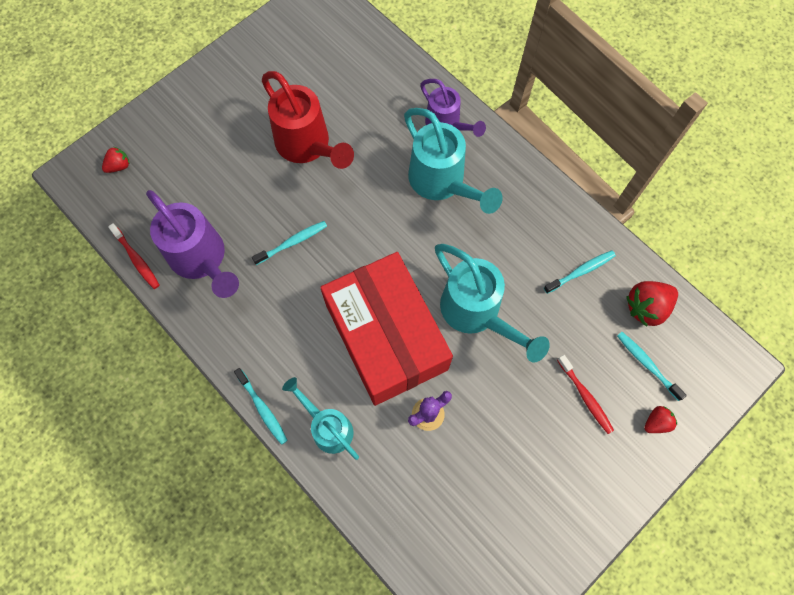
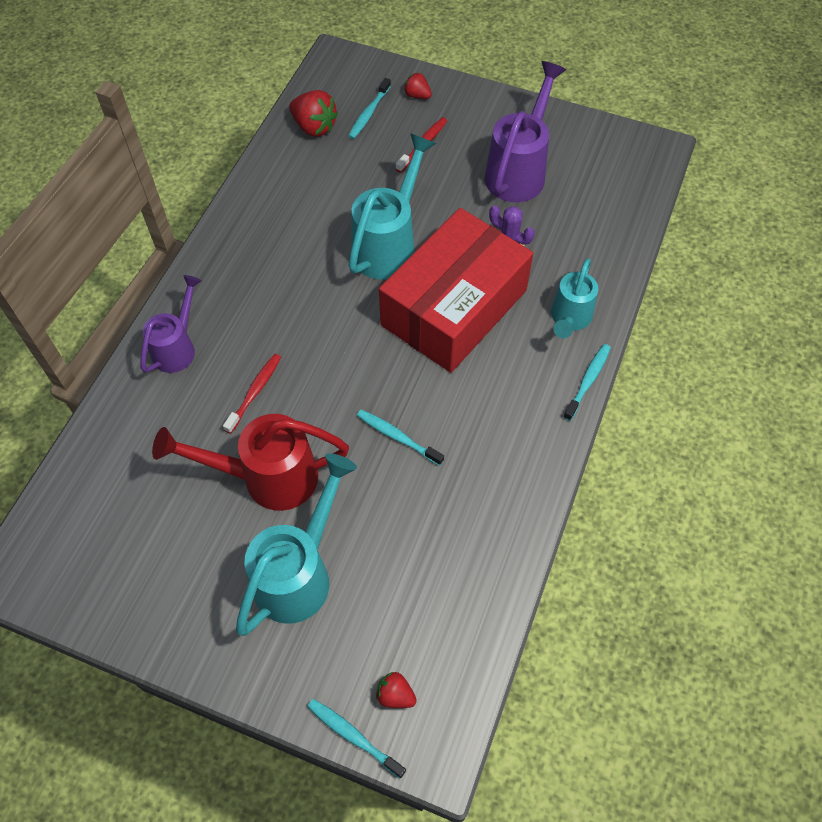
camera: 115 degrees left, 10 degrees down
(136, 259) = (506, 595): red toothbrush -> red toothbrush (254, 392)
(202, 260) = (468, 520): purple watering can -> purple watering can (519, 170)
(308, 147) = (266, 477): red watering can -> red watering can turned 120 degrees counterclockwise
(442, 183) = (256, 324): turquoise watering can -> turquoise watering can (300, 572)
(580, 271) = (302, 181): turquoise toothbrush -> turquoise toothbrush (353, 736)

